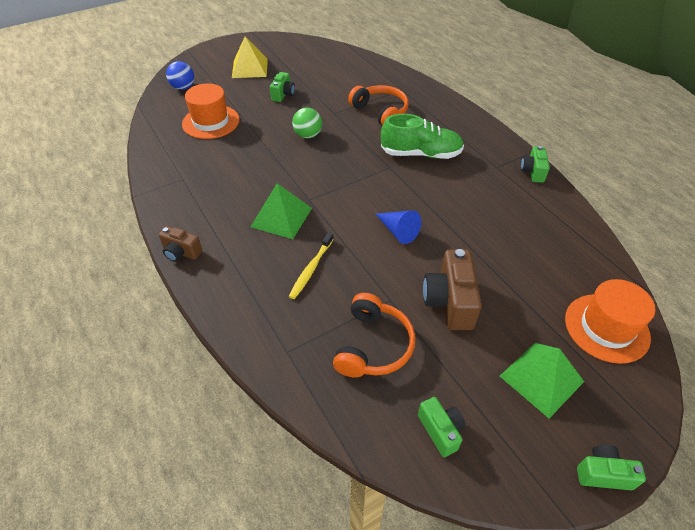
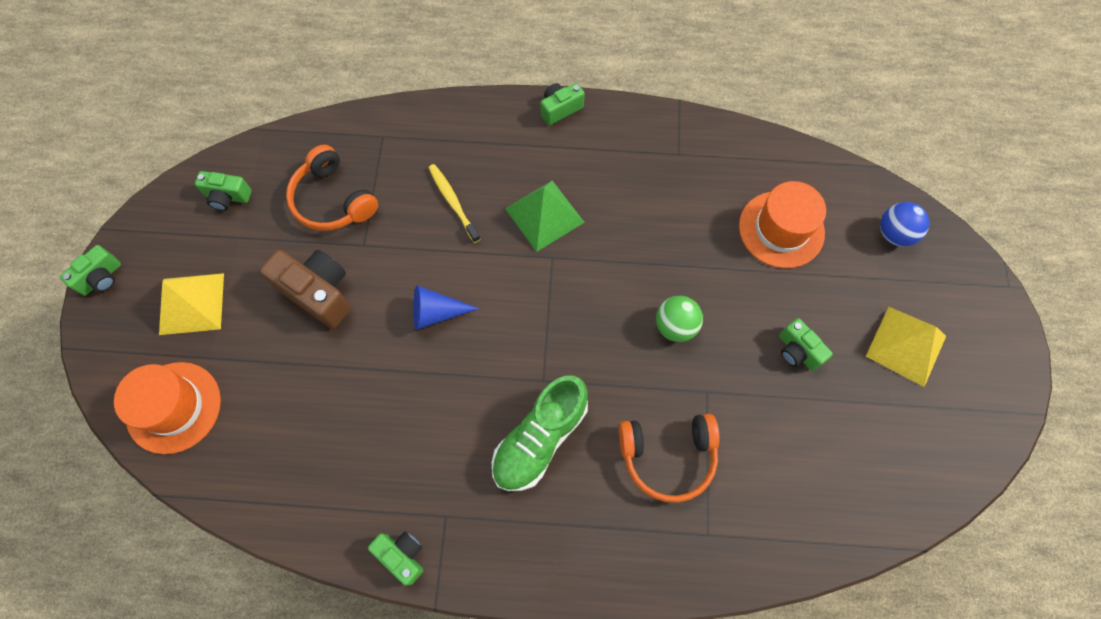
camera: 125 degrees right, 20 degrees up
(181, 252) = (560, 109): brown camera -> green camera
(541, 378) = (192, 303): green pyramid -> yellow pyramid

